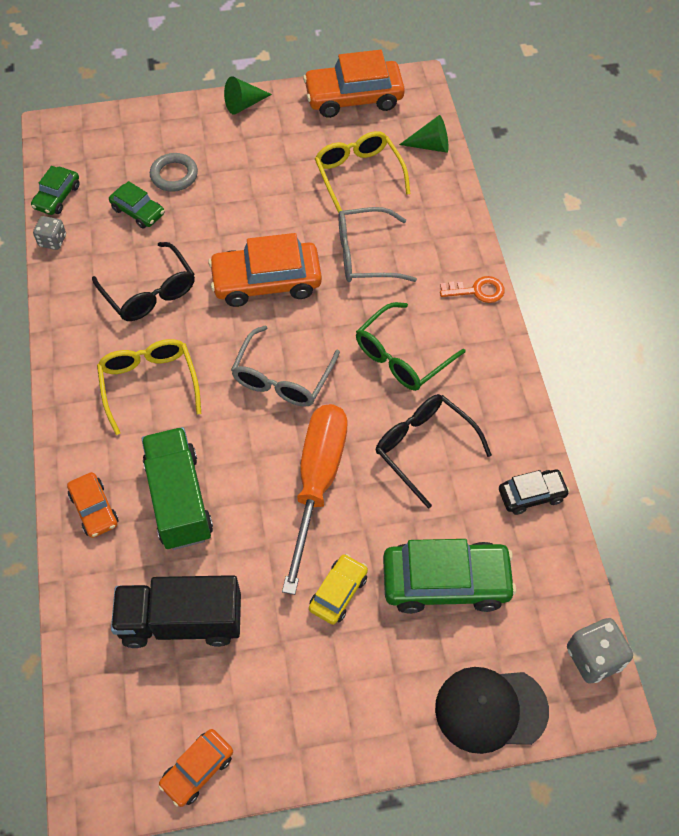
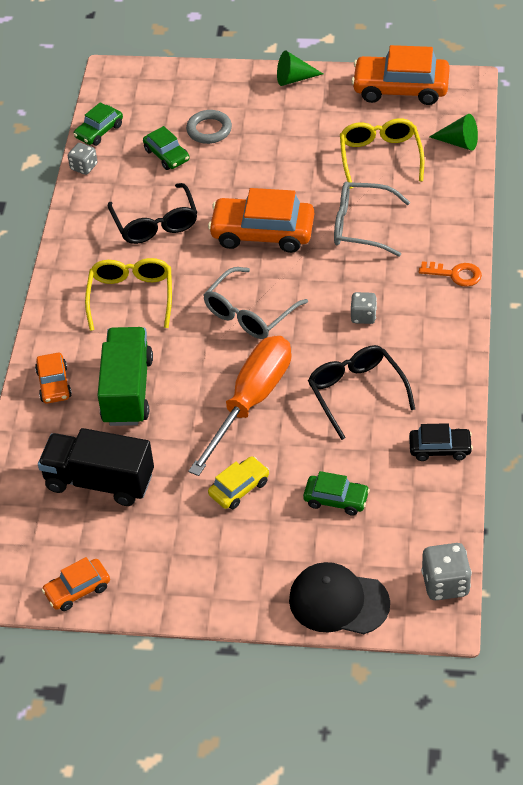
camera: 20 degrees right, 10 degrees down
(401, 357) = (363, 316): green glasses -> grey dice
(446, 581) = (336, 499): green car -> green car, size x0.54

